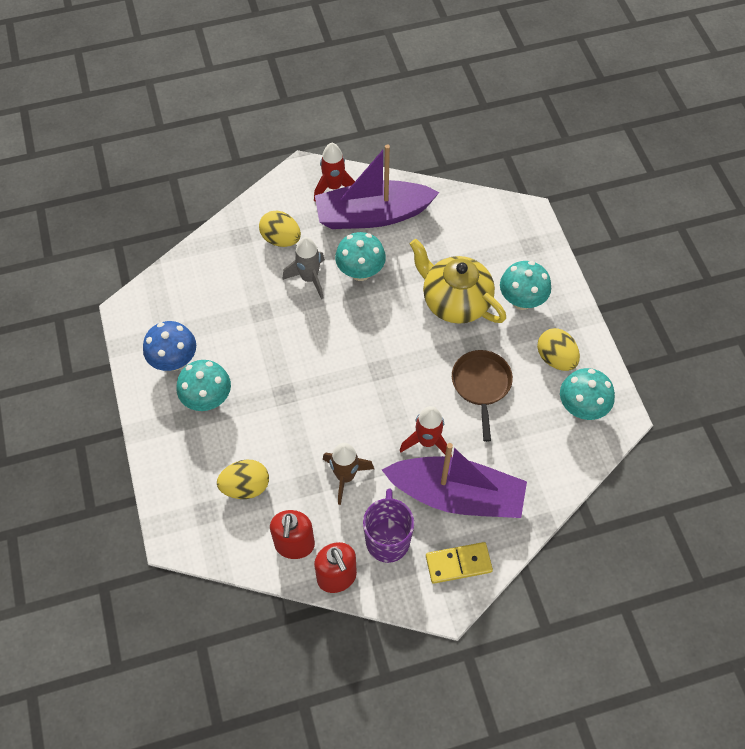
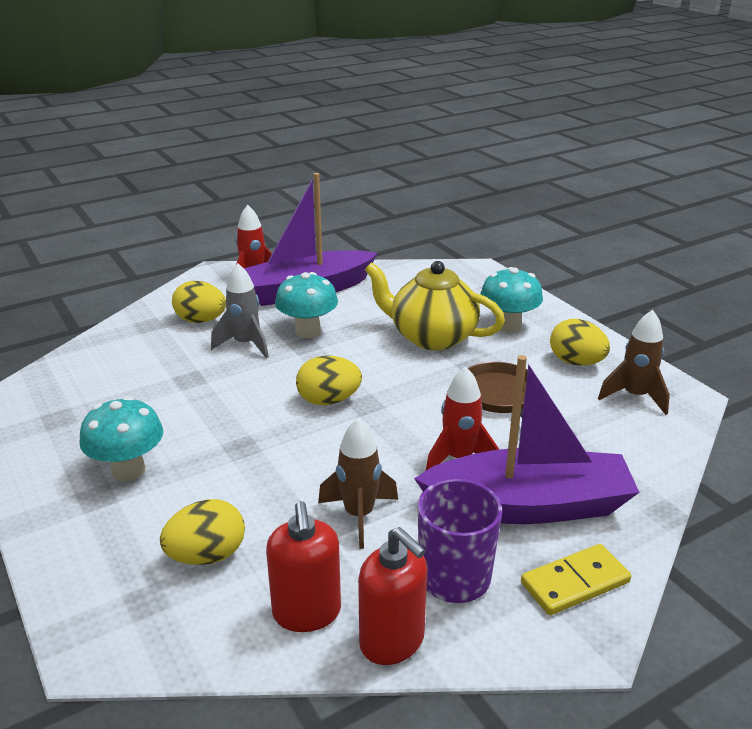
camera: 15 degrees left, 30 degrees down
(174, 361) = (73, 440): blue mushroom -> none
(355, 359) = (328, 400): none -> yellow egg
(581, 408) = (635, 396): turquoise mushroom -> brown rocket

